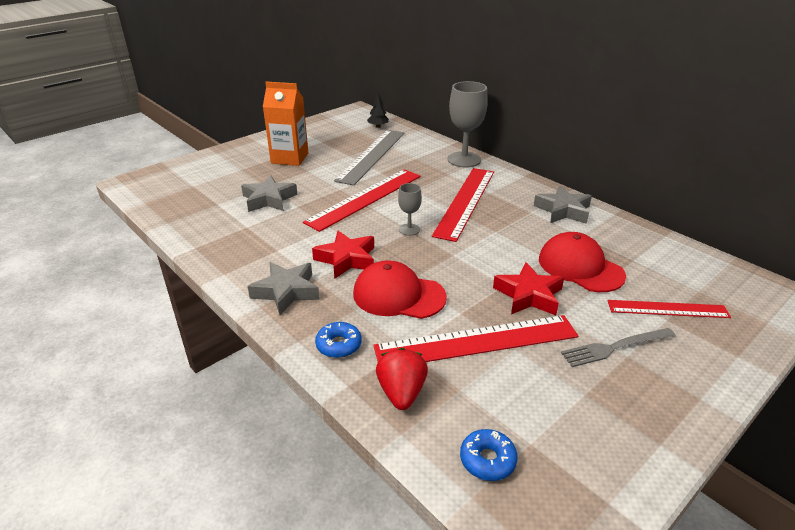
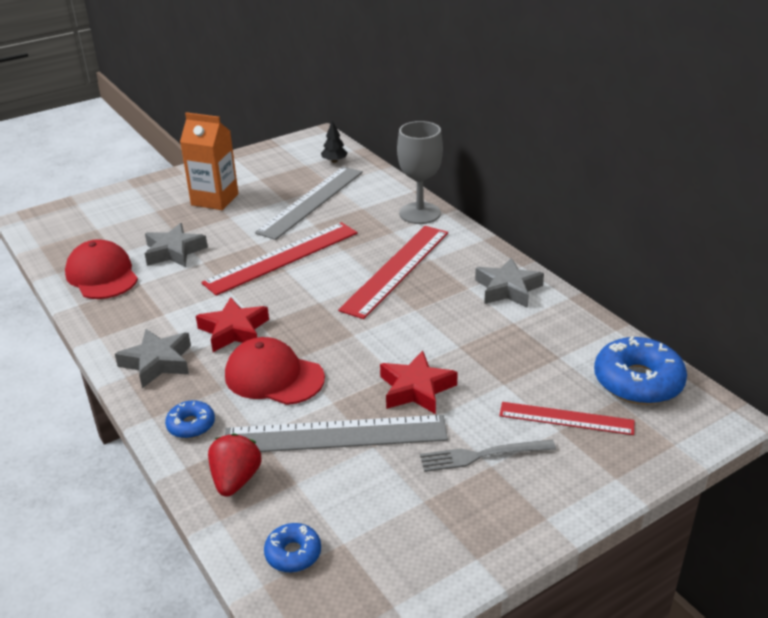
camera: 10 degrees right, 0 degrees up
(409, 229) = (317, 300): grey goblet -> none
(476, 342) = (335, 435): red ruler -> grey ruler
(580, 267) = (491, 361): red cap -> red cap (102, 275)
(707, 274) = (638, 381): none -> blue donut

